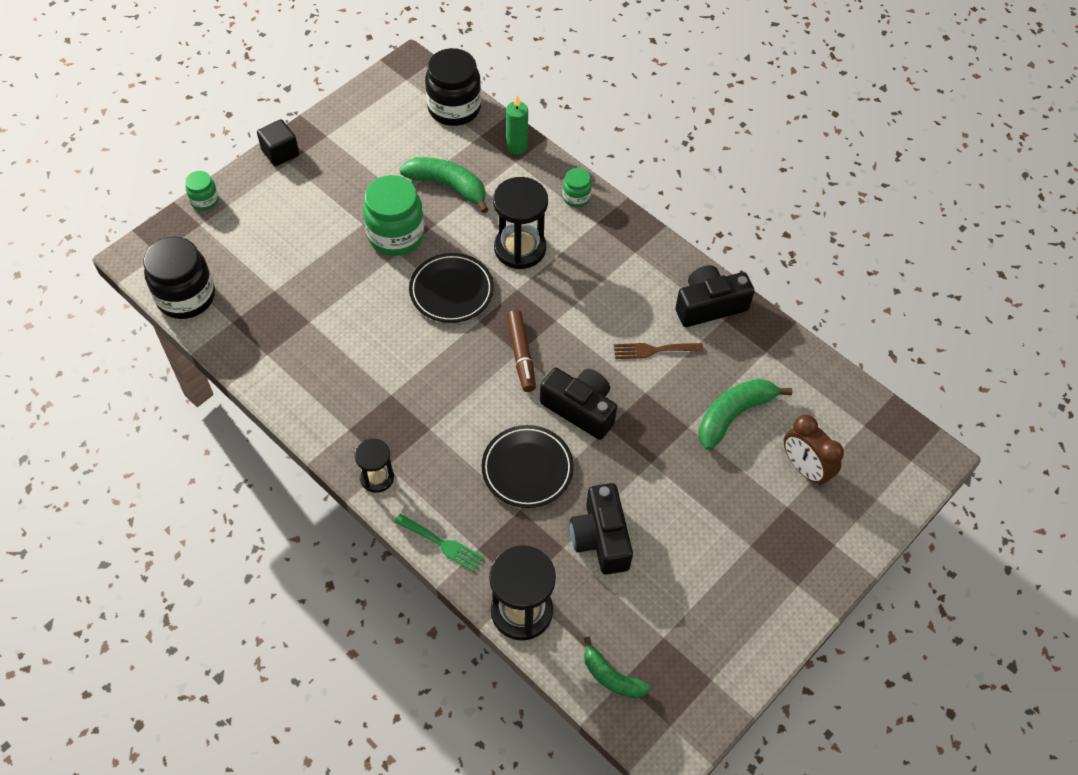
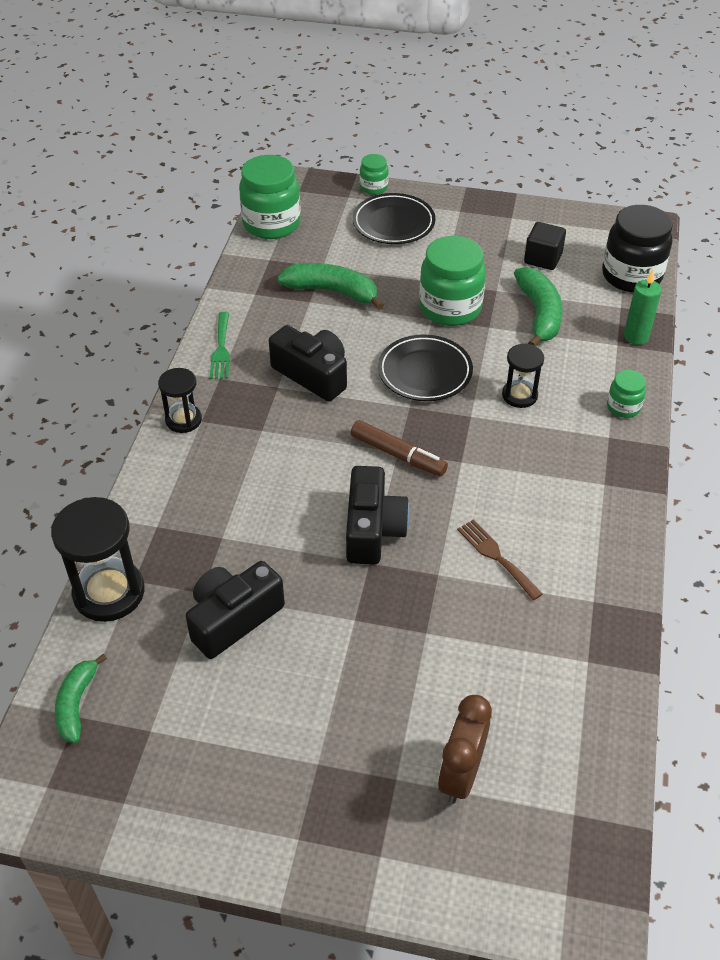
camera: 60 degrees right, 10 degrees down
(186, 297) = (271, 224): black jar -> green jar
(280, 153) = (464, 202): black cube -> black cube (542, 259)
(442, 544) = (144, 498): green fork -> green fork (221, 349)
(520, 248) = (519, 395): black hourglass -> black hourglass, size x0.58
(521, 354) = (398, 455): brown marker -> brown marker turned 105 degrees counterclockwise
(527, 469) = (271, 521): black plate -> black plate (393, 223)
(709, 305) = (599, 579): black camera -> black camera (313, 374)
(733, 415) = (475, 668): green banana -> green banana (332, 291)

